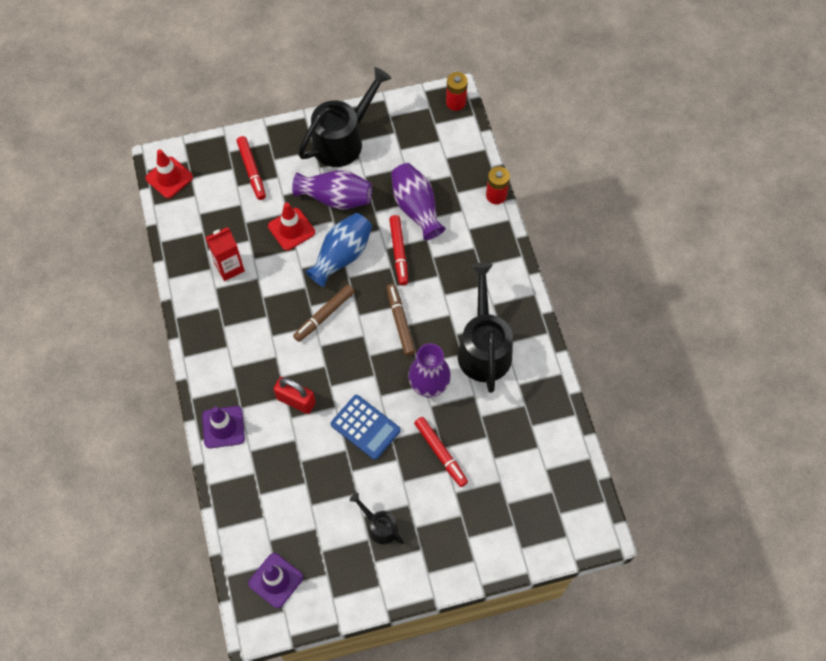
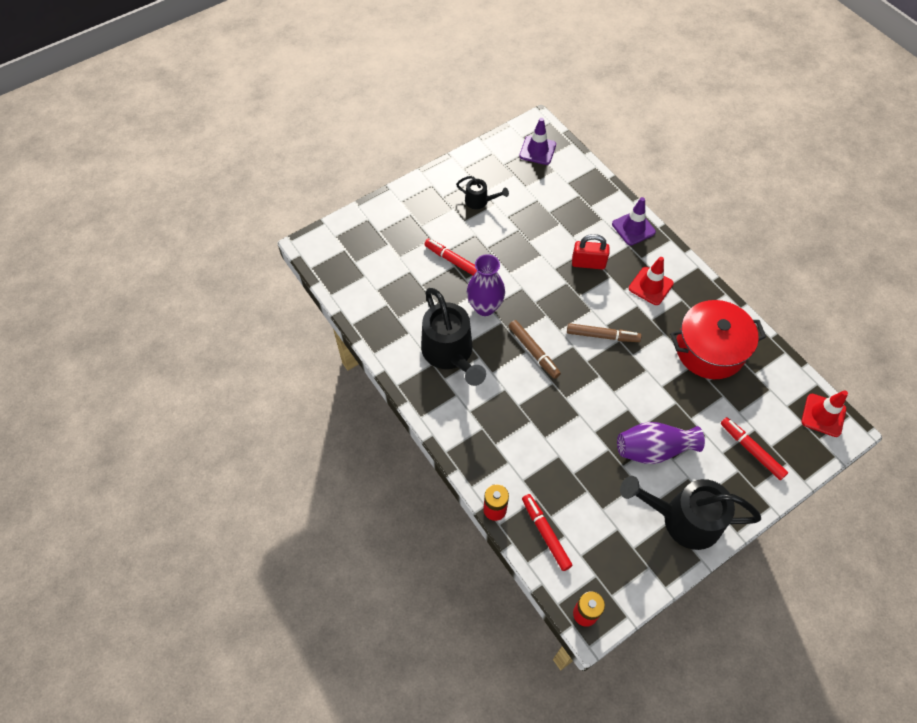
camera: 160 degrees right, 5 degrees down
(229, 267) = (709, 349): red carton -> red pot
(291, 229) = (677, 403): red traffic cone -> red traffic cone (650, 286)
(324, 315) = (602, 336): brown marker -> brown marker turned 75 degrees clockwise
(342, 256) = (616, 394): blue vase -> none
(343, 139) = (682, 519): black watering can -> black watering can turned 75 degrees clockwise
(365, 427) = (522, 261): blue calculator -> none
(399, 252) = (565, 415): red marker -> red marker (545, 533)
(416, 208) = (569, 466): purple vase -> none

